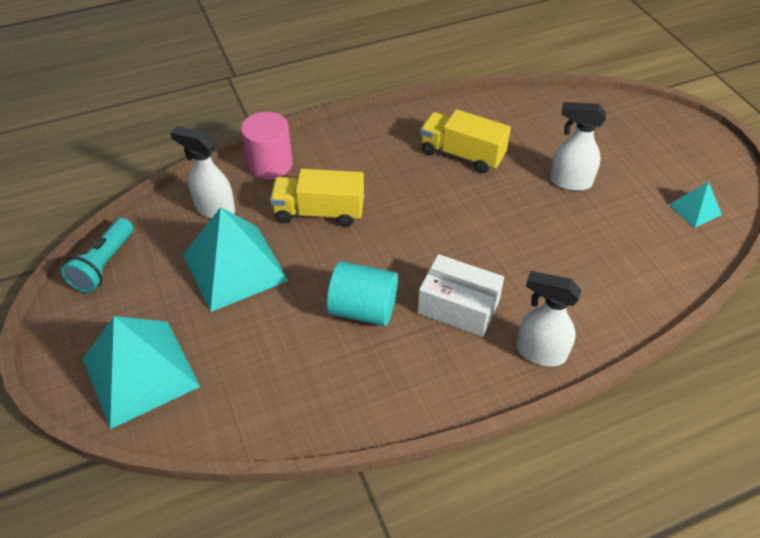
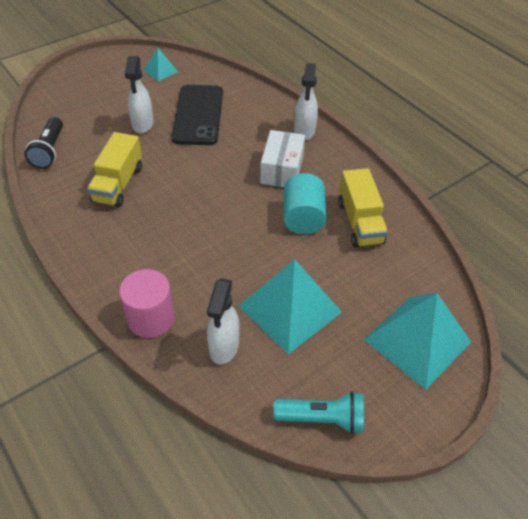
camera: 105 degrees left, 0 degrees up
(319, 212) = (209, 265): yellow truck -> yellow truck (360, 222)
(527, 107) = (49, 151): none -> black flashlight
(587, 237) = (198, 115): none -> black phone

